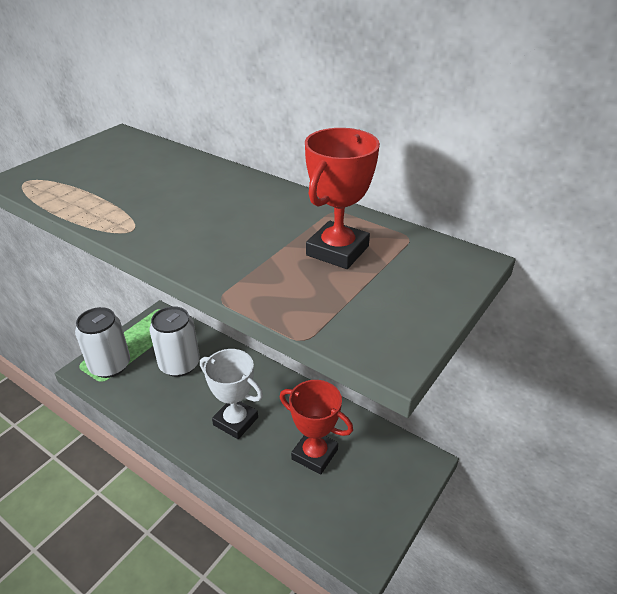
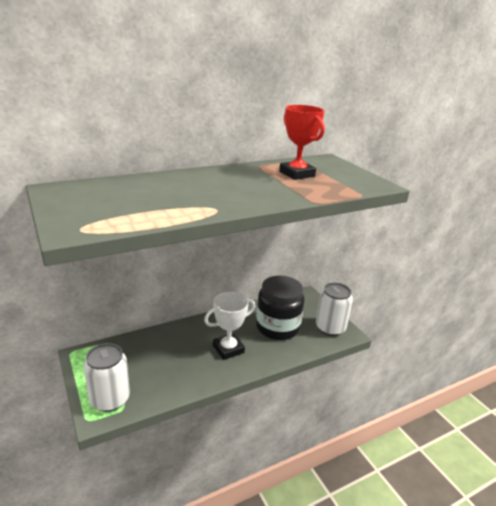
camera: 65 degrees left, 10 degrees down
(179, 364) = (150, 359): white can -> white can (330, 328)
(314, 454) = (277, 327): red trophy -> black jar

